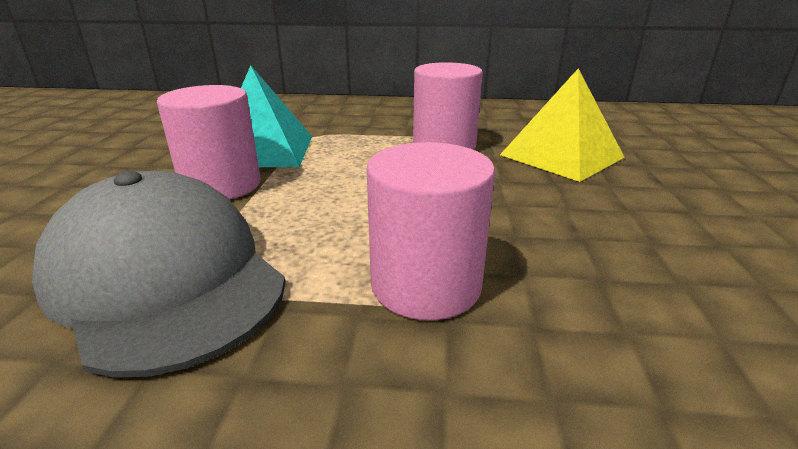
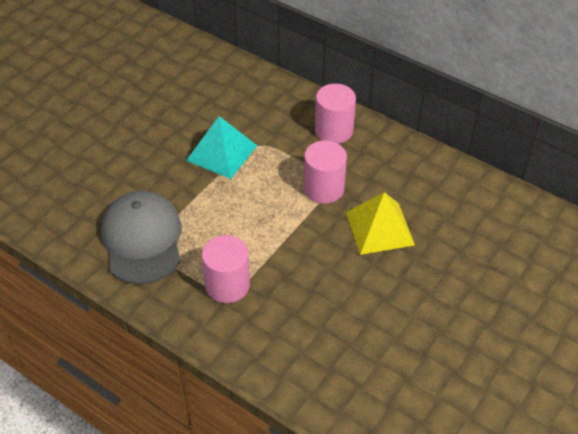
camera: 30 degrees right, 20 degrees up
(221, 185) = (186, 181): pink cylinder -> pink cylinder (334, 130)

